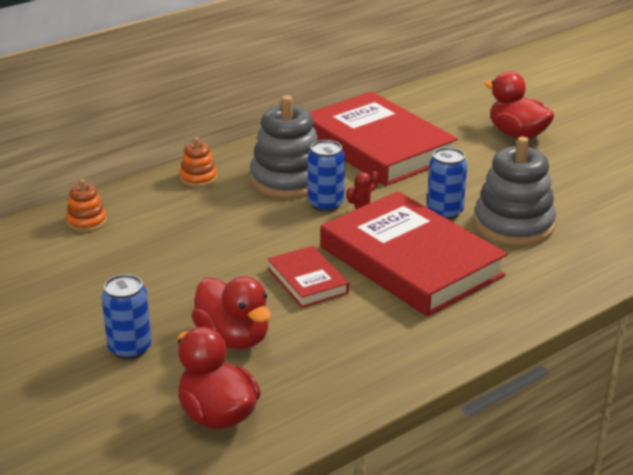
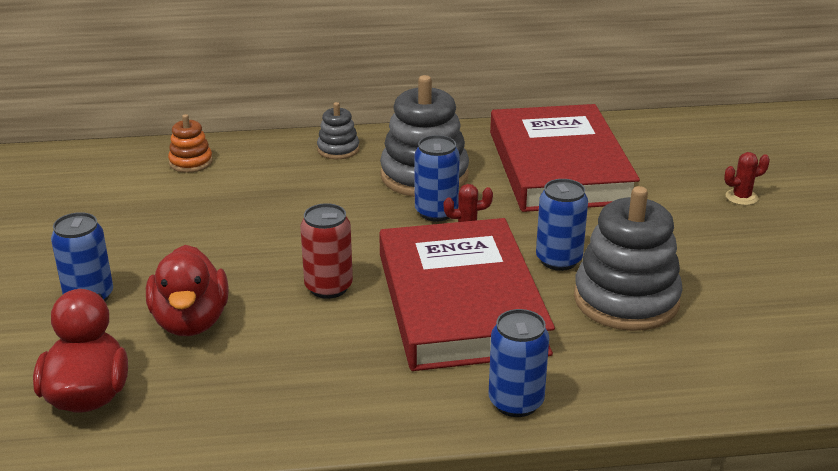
camera: 30 degrees right, 0 degrees up
(198, 178) = (338, 149): orange stacking toy -> grey stacking toy
(307, 281) = (328, 287): red book -> red can
(513, 312) = (516, 402): none -> blue can
(517, 134) = (741, 197): red duck -> red cactus

